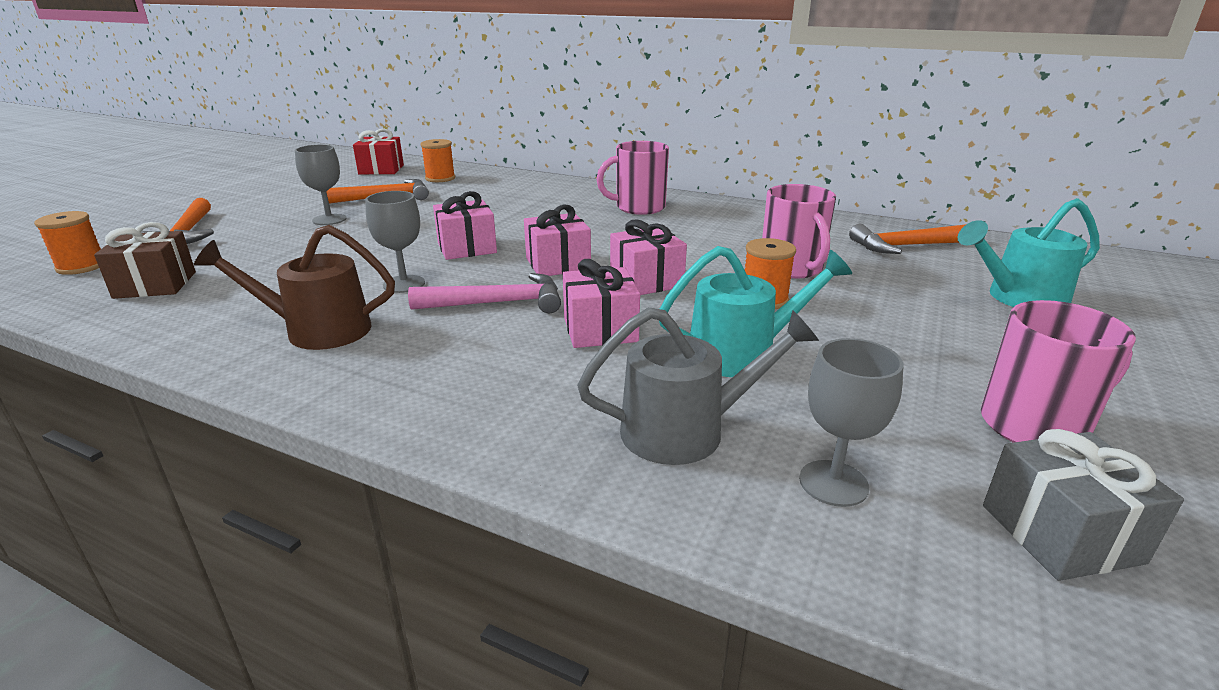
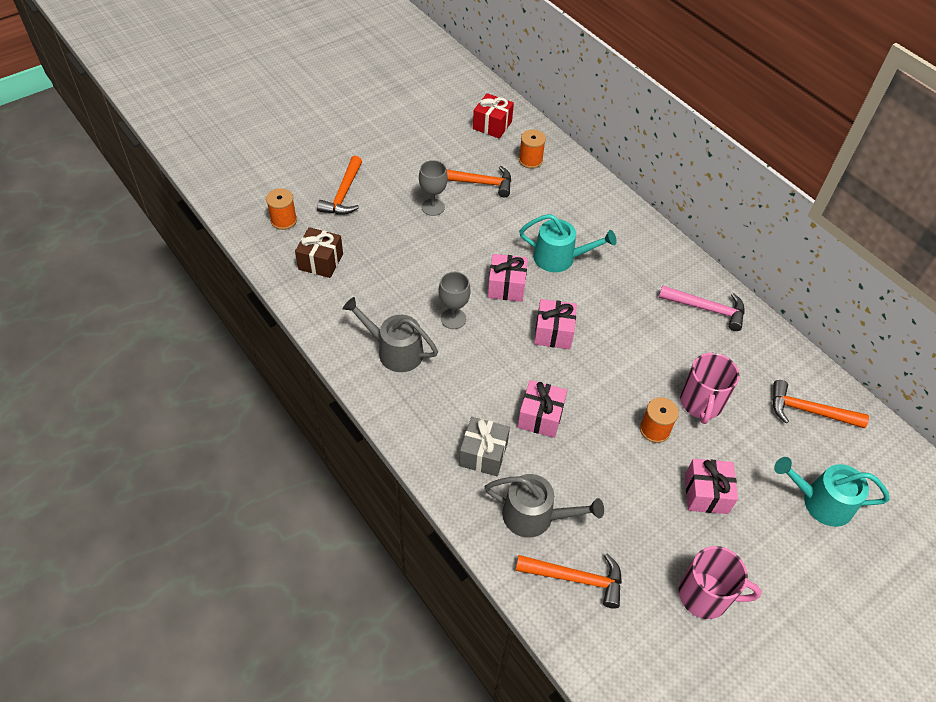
camera: 25 degrees right, 25 degrees up
(318, 330) = (395, 351): brown watering can -> grey watering can
(498, 303) = (497, 364): pink hammer -> pink hammer (707, 309)
(639, 207) = (654, 272): pink mug -> none
(646, 281) = (597, 377): pink gift -> pink gift (706, 493)
(741, 353) = (602, 473): turquoise watering can -> turquoise watering can (559, 258)
(833, 483) = (576, 578): grey goblet -> orange hammer
(1061, 533) = (647, 649): grey gift -> grey gift (483, 454)

